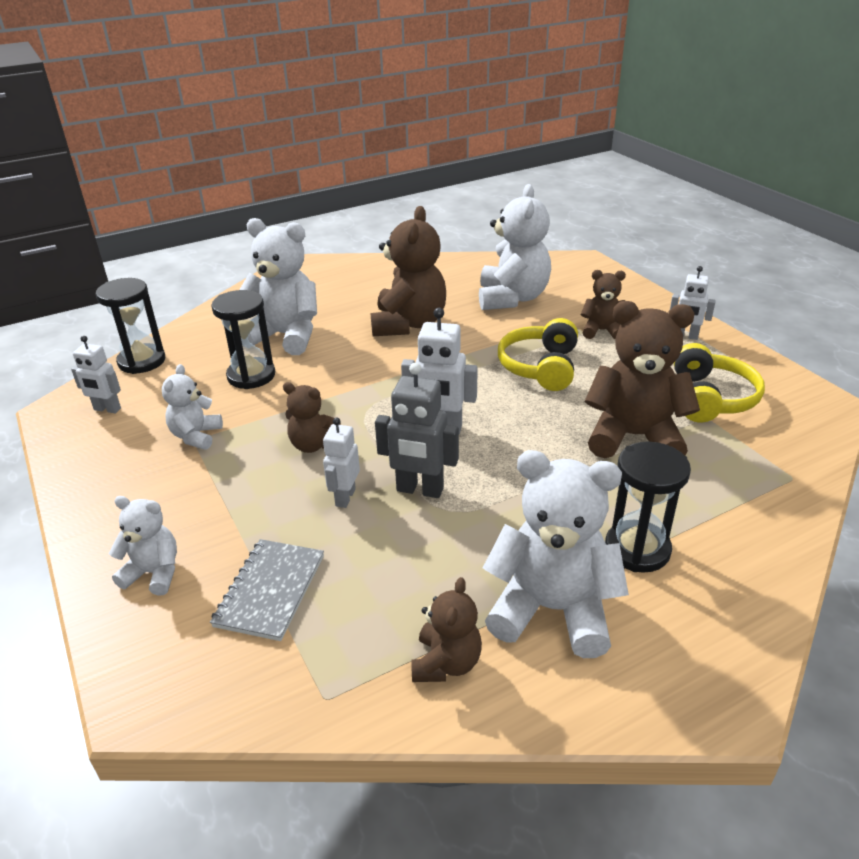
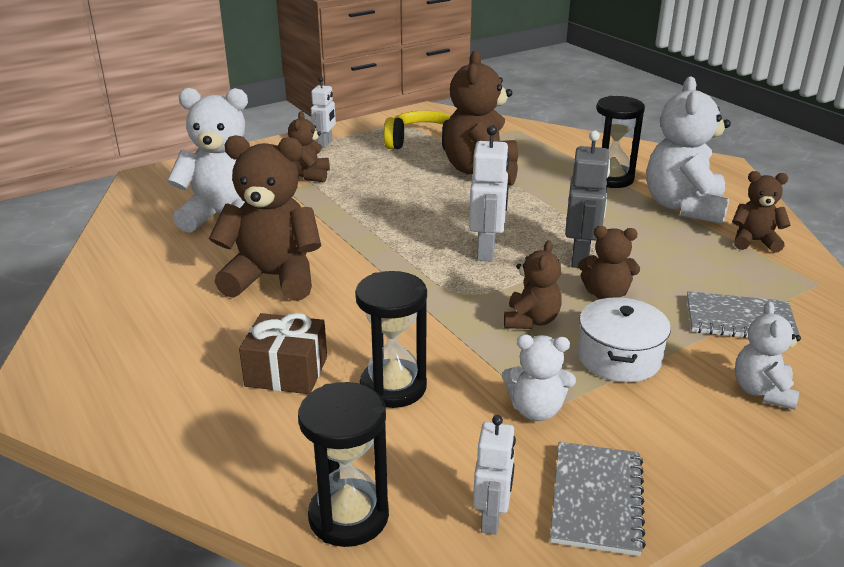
camera: 95 degrees left, 5 degrees down
(94, 452) = (596, 499): none -> grey notebook
(241, 489) = (619, 357): none -> white pot
(285, 336) = (286, 372): white teddy bear -> brown gift
(345, 497) = (606, 294): white robot -> brown teddy bear
(540, 367) = (375, 204): yellow headphones -> none

